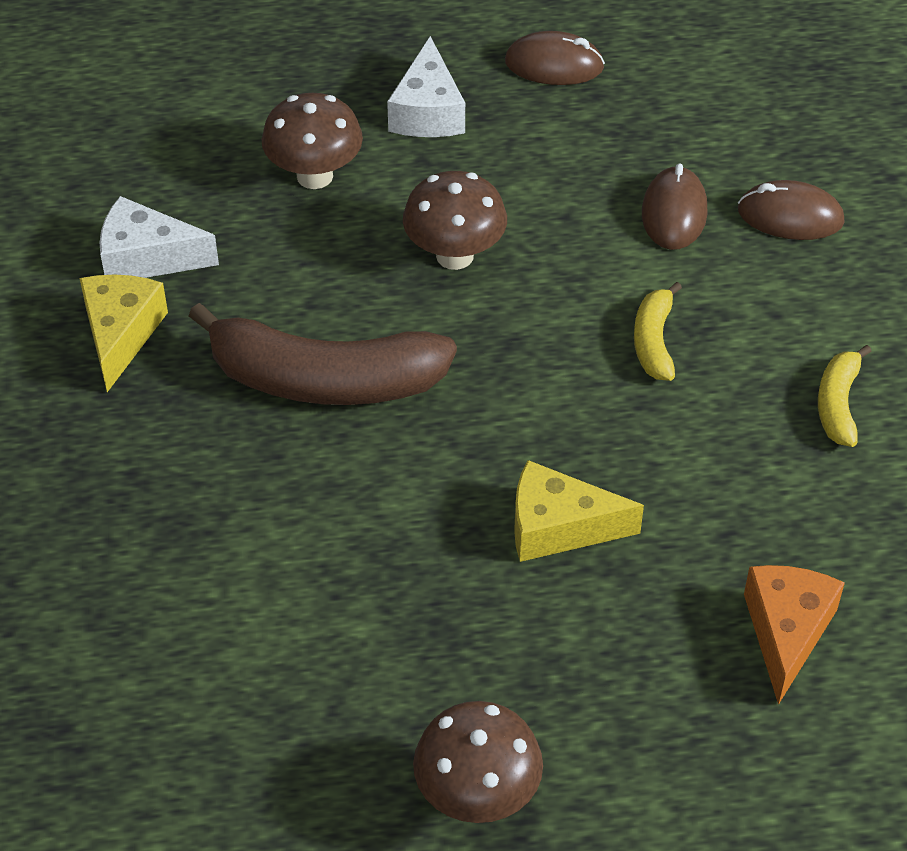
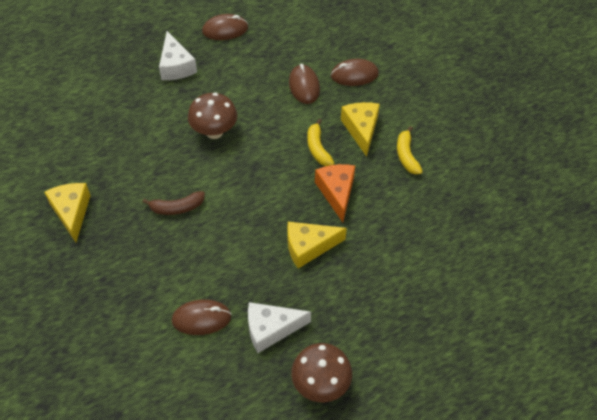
camera: 20 degrees left, 5 degrees up
(147, 257) = (70, 171): white cheese -> white cheese (271, 329)
(290, 600) = (201, 318): none -> brown mouse
(314, 176) = (135, 110): brown mushroom -> none
(324, 380) = (177, 207): brown banana -> brown banana, size x0.48
(761, 328) = (361, 129): none -> yellow cheese
(786, 632) = (424, 266): orange cheese -> orange cheese (337, 192)

